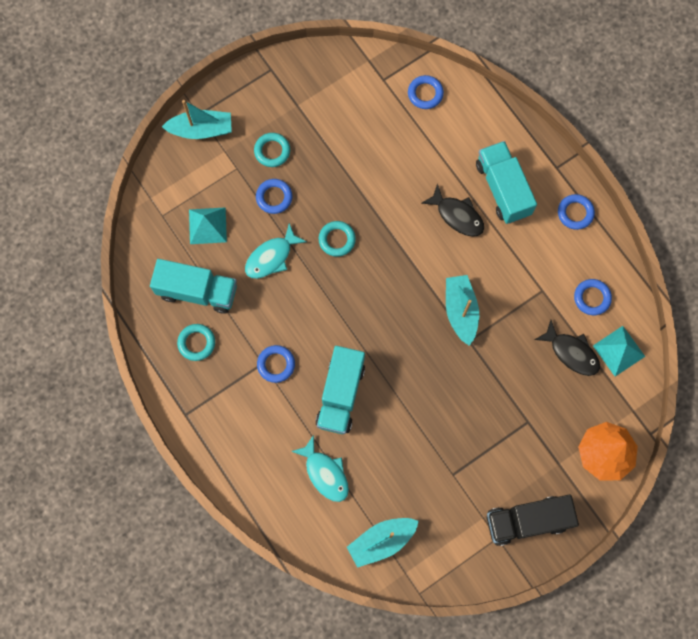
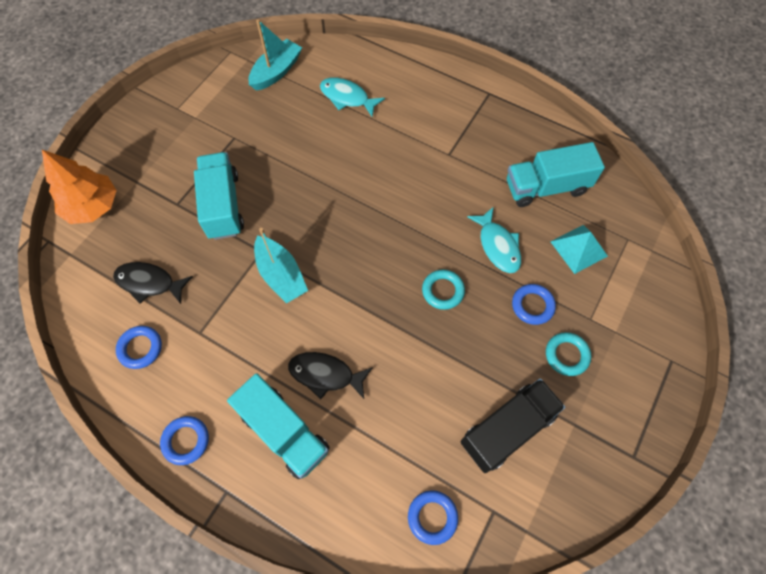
camera: 155 degrees right, 10 degrees down
(196, 343) = (517, 147): turquoise ring -> none
(201, 130) = (656, 344): turquoise boat -> none
(271, 257) = (498, 246): turquoise fish -> turquoise fish turned 135 degrees clockwise
(276, 364) = (436, 158): blue ring -> none
(340, 394) = (364, 158): turquoise truck -> turquoise truck (223, 205)
(527, 520) = (154, 129): black truck -> black truck (507, 429)
(618, 351) = (97, 305): turquoise pyramid -> none

